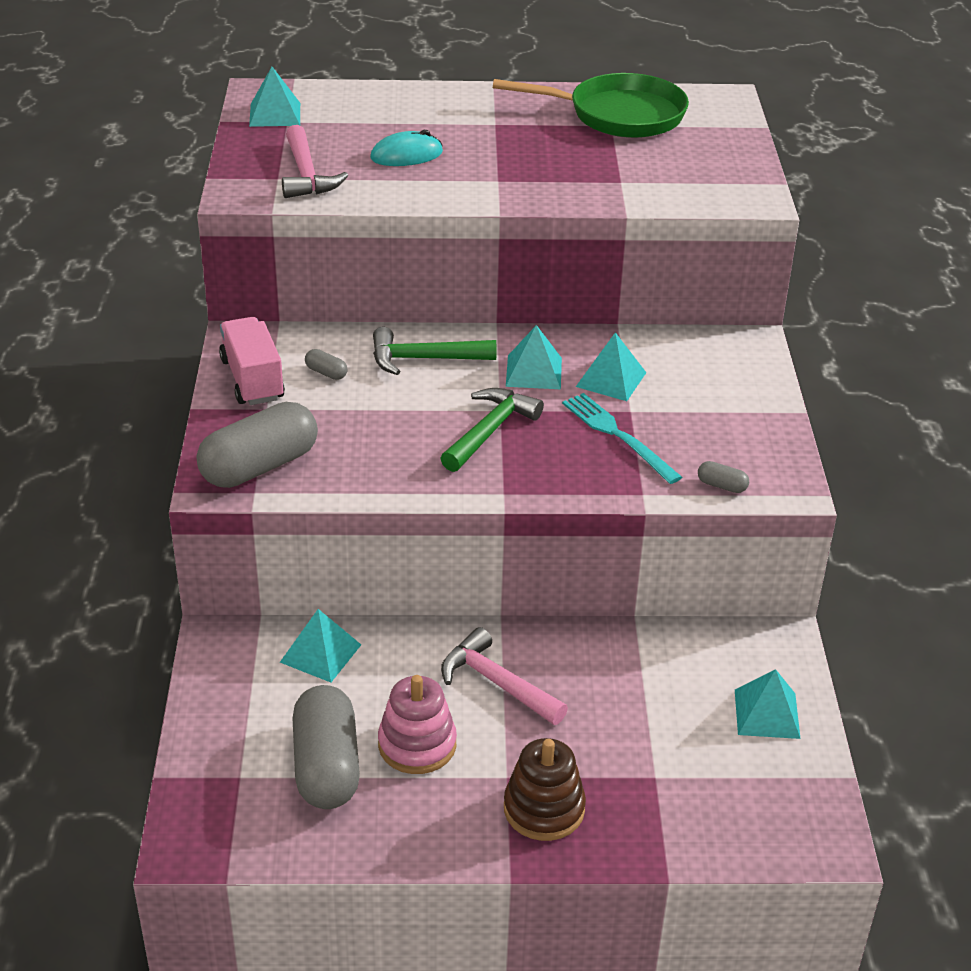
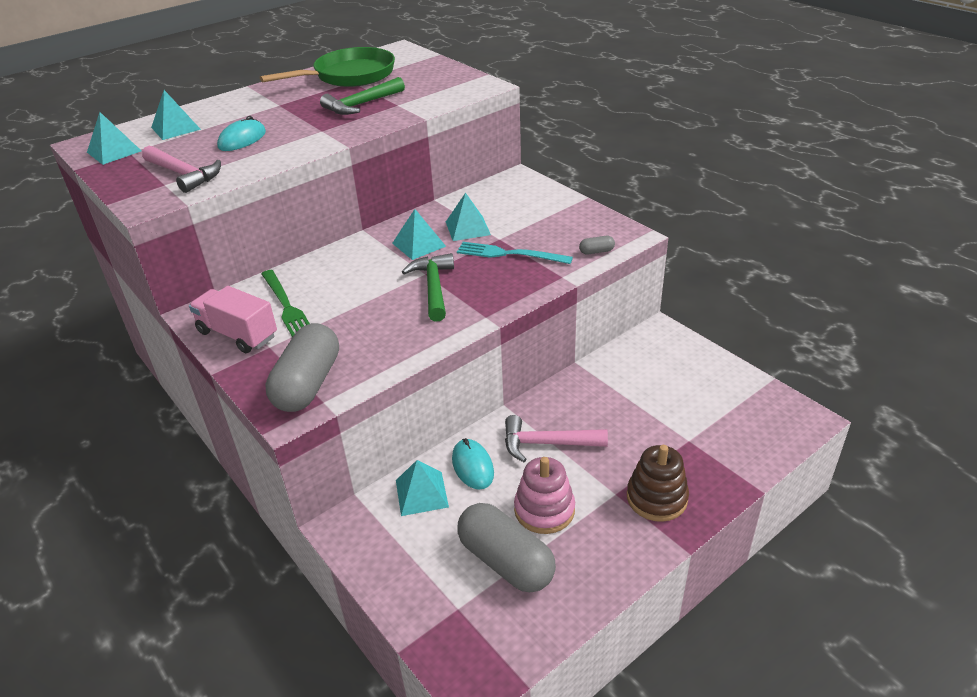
camera: 35 degrees left, 0 degrees up
(326, 373) = (286, 306): grey capsule -> green fork
(397, 658) = (472, 466): none -> turquoise mouse
(423, 359) = (342, 269): green hammer -> green hammer (361, 105)
(766, 713) = (698, 372): turquoise pyramid -> turquoise pyramid (175, 128)

